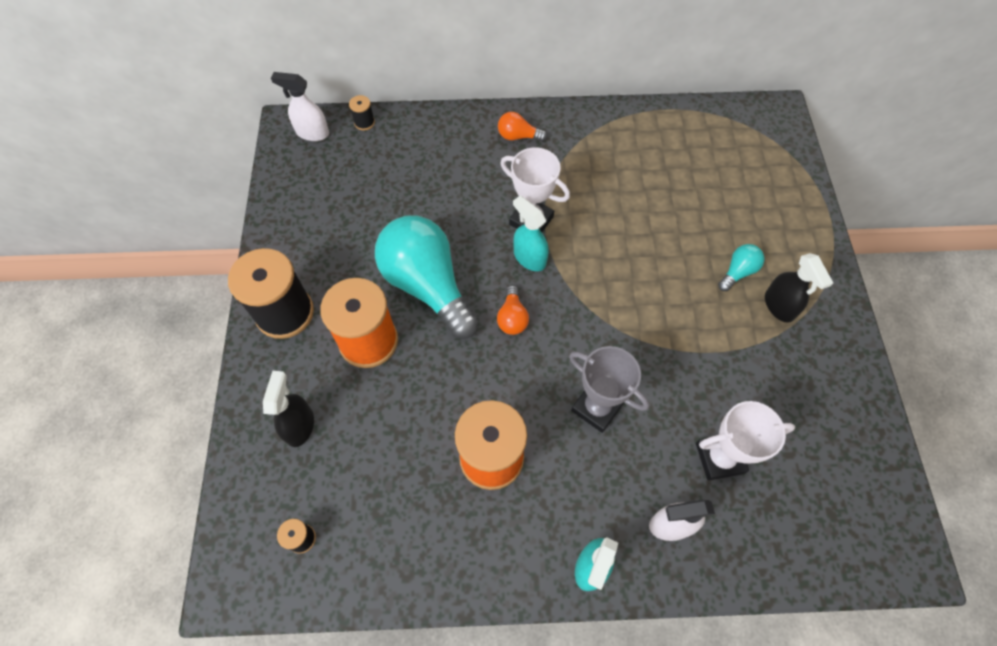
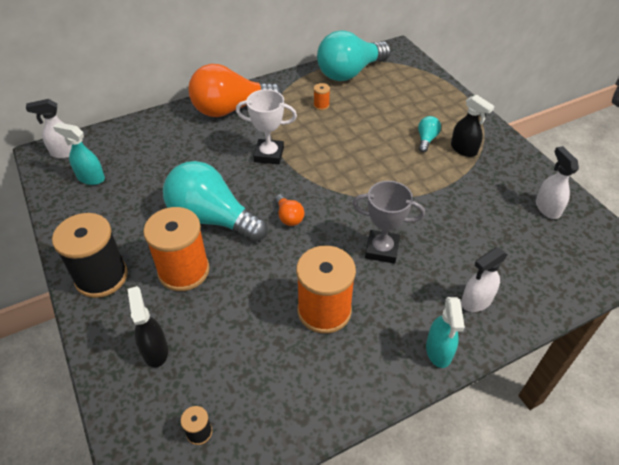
camera: 25 degrees left, 15 degrees down
(364, 122) = (106, 134): black spool -> none
(518, 136) = (231, 109): orange light bulb -> orange light bulb, size x2.37
(529, 258) = (280, 177): turquoise spray bottle -> turquoise spray bottle (90, 178)
(630, 169) = (321, 105): none -> orange spool
(693, 129) = (350, 72): none -> turquoise light bulb
(719, 458) = (482, 248): white trophy -> none
(839, 438) = (547, 208): none -> white spray bottle

